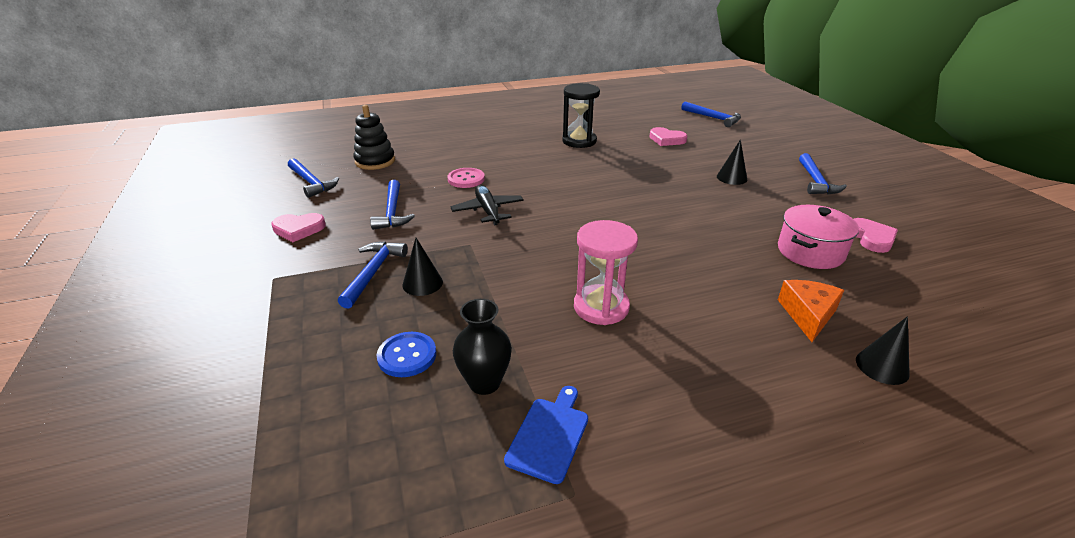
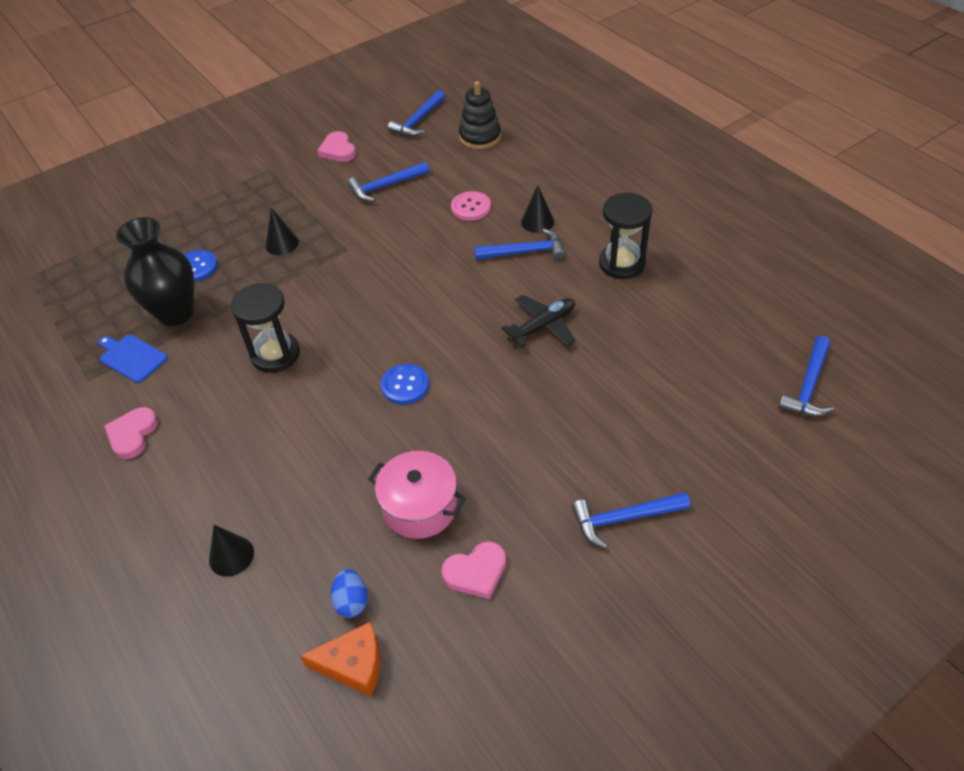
camera: 75 degrees right, 15 degrees up
(373, 272) = (289, 213): blue hammer -> blue hammer (525, 252)
(484, 383) = (175, 313): black vase -> black vase, size x1.57
(488, 211) = (411, 242): black plane -> black plane (543, 326)
(549, 435) = (131, 357): blue cutting board -> blue cutting board turned 150 degrees counterclockwise
(601, 307) = (275, 354): pink hourglass -> black hourglass
(666, 139) = (681, 344): pink heart -> pink heart (132, 434)
(672, 239) = (405, 385): none -> blue button
(731, 178) = (587, 424): black cone -> black cone (537, 221)
(808, 315) = (298, 502): orange cheese -> orange cheese (353, 665)
(916, 298) = (352, 601): none -> blue egg

